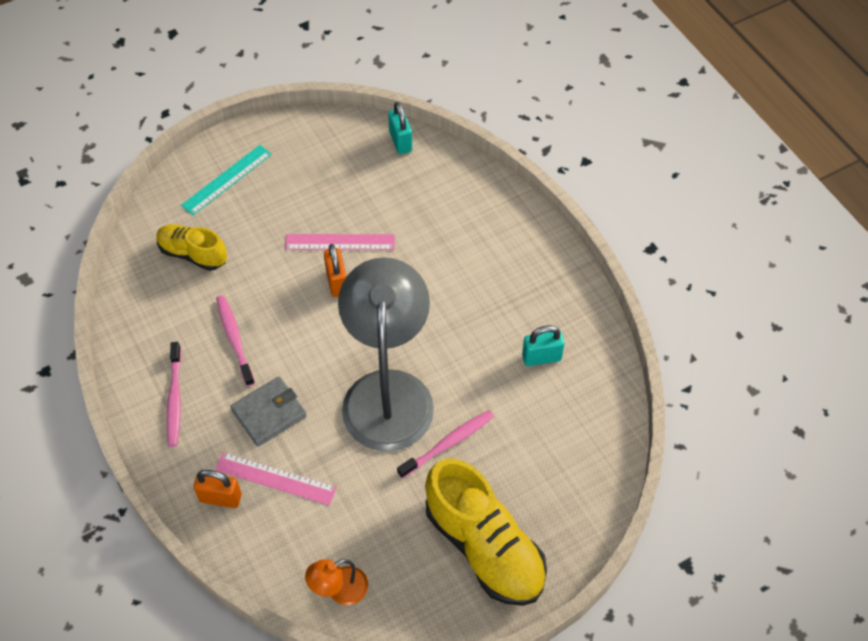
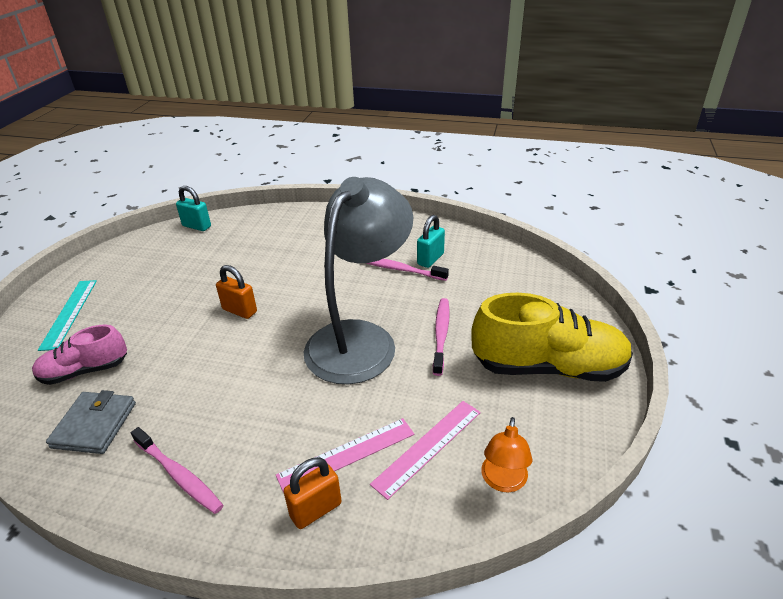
camera: 45 degrees left, 20 degrees down
(193, 254) = (85, 371): yellow shoe -> pink shoe
(234, 339) = (191, 395): pink toothbrush -> pink toothbrush (400, 269)
(269, 413) = (284, 418): grey wallet -> grey wallet (94, 425)
(340, 242) = (214, 291): pink ruler -> pink ruler (428, 447)
(388, 391) = (360, 339): grey lamp -> grey lamp turned 75 degrees clockwise

